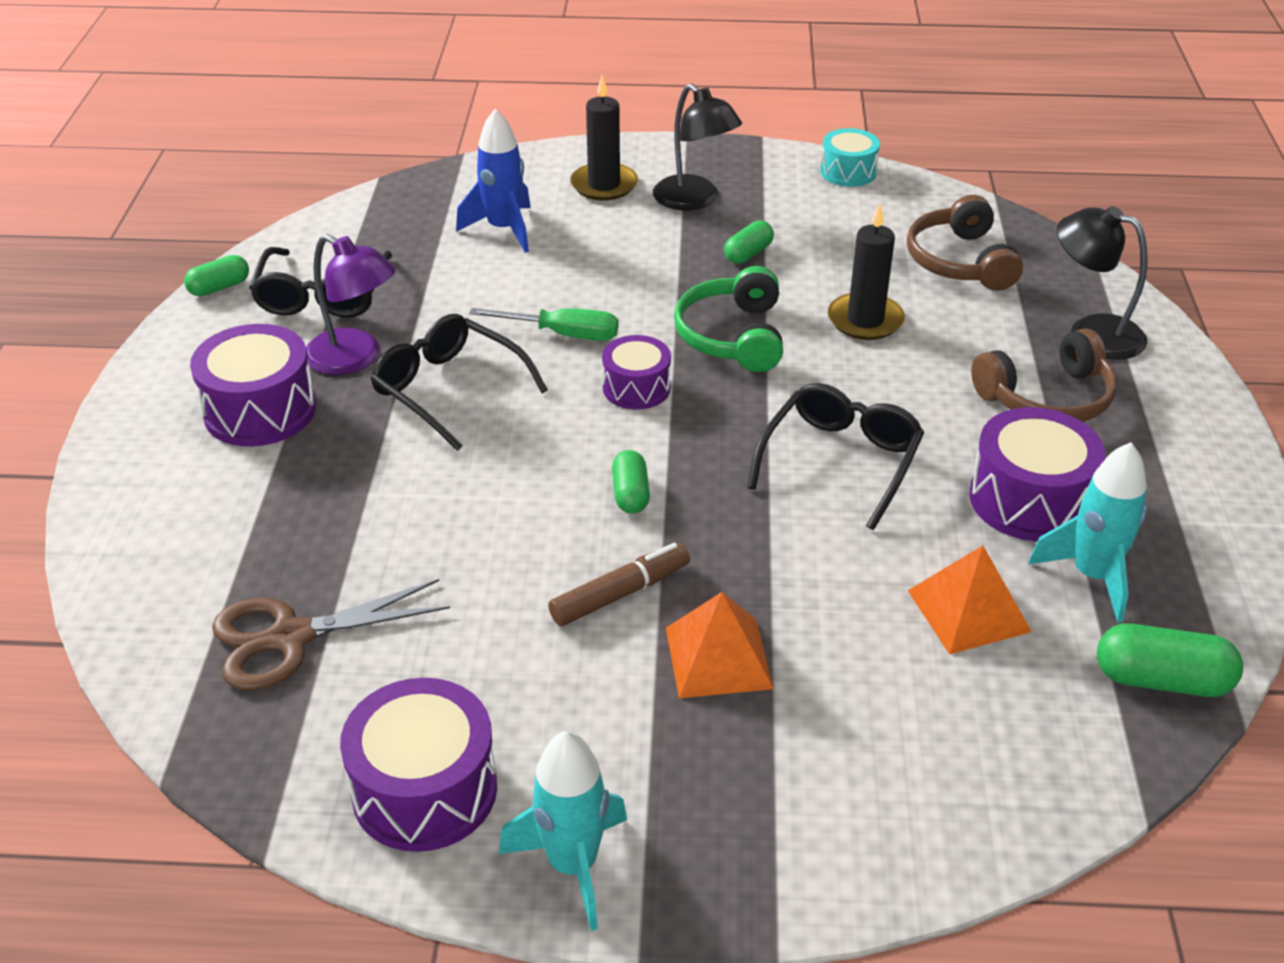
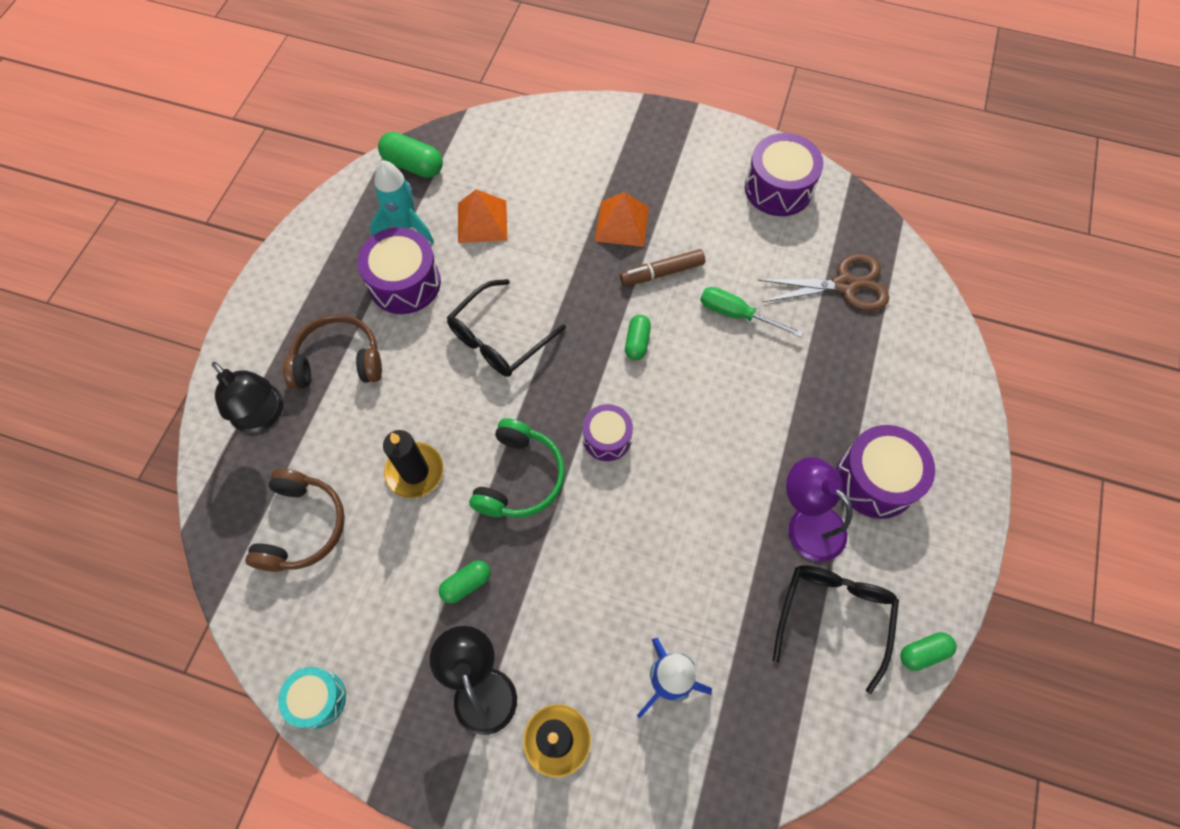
camera: 165 degrees left, 25 degrees up
(449, 390) = (739, 468): black glasses -> none
(562, 334) = (646, 513): green screwdriver -> green screwdriver (737, 314)
(573, 865) = (717, 143): turquoise rocket -> none

